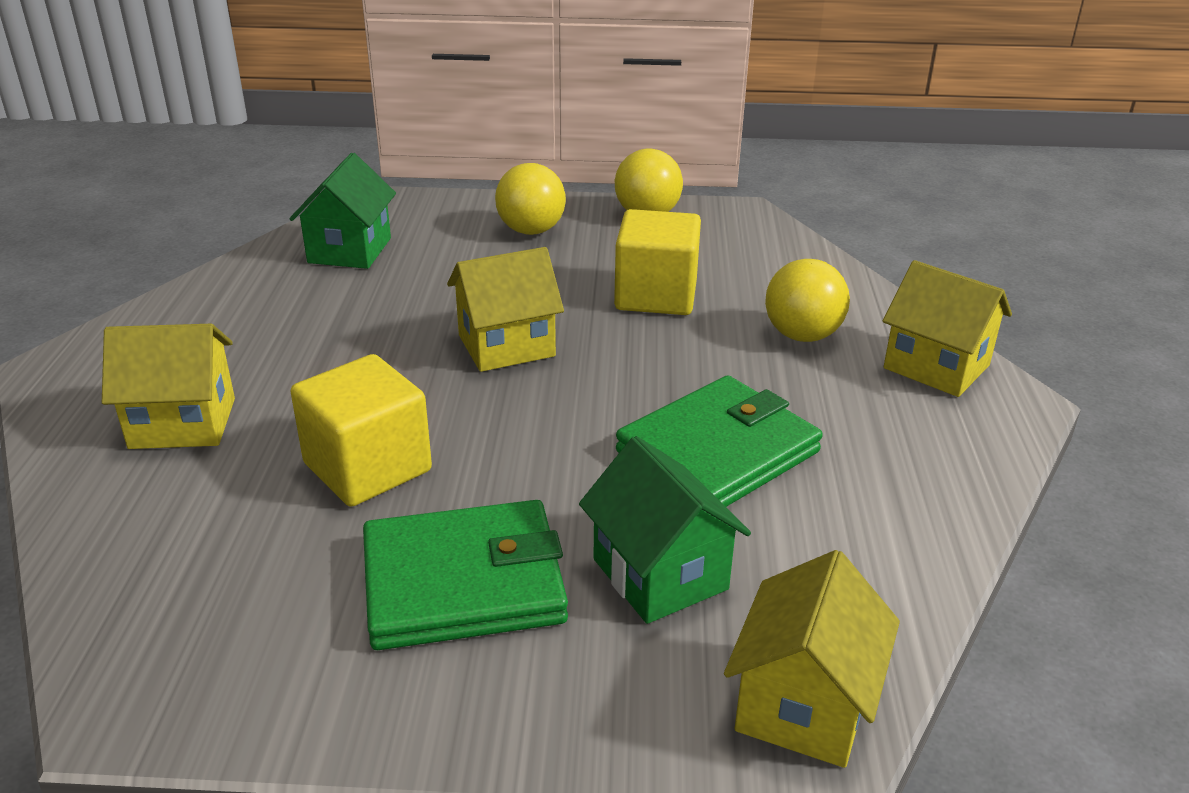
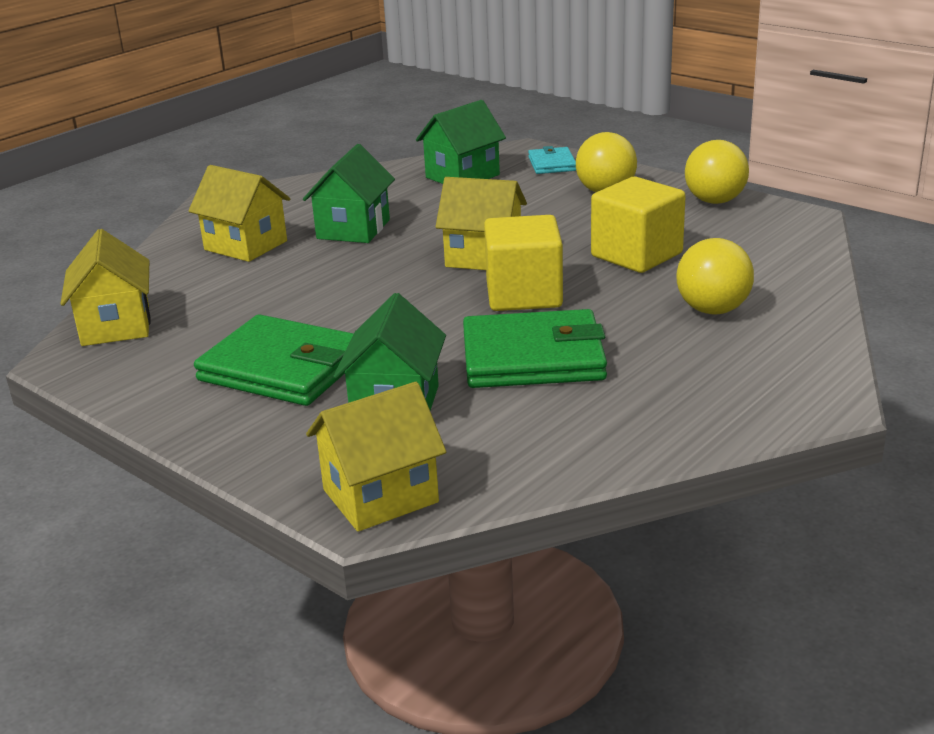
camera: 40 degrees right, 5 degrees down
(303, 356) = (353, 229): none -> green house
(367, 467) = (310, 297): yellow cube -> yellow cube (524, 295)
(432, 211) = (552, 164): none -> turquoise wallet
(936, 366) = (794, 361): yellow house -> yellow house (116, 326)

